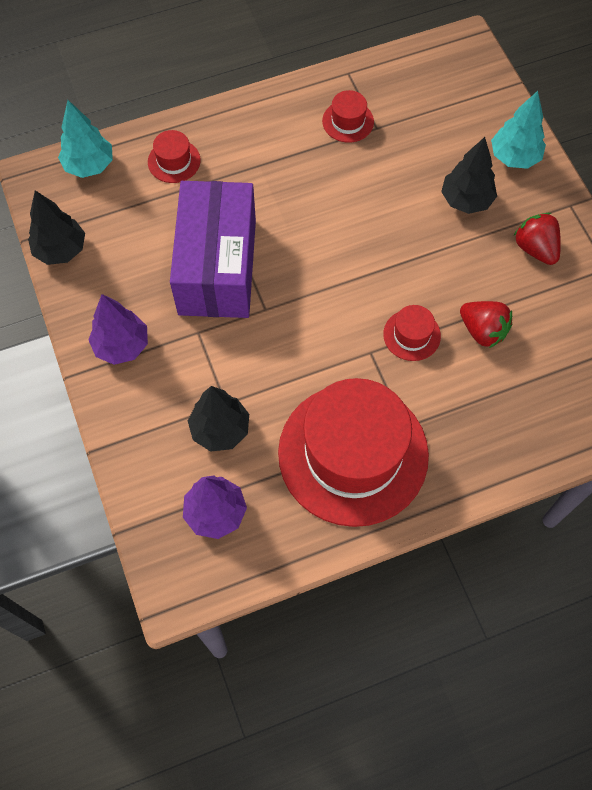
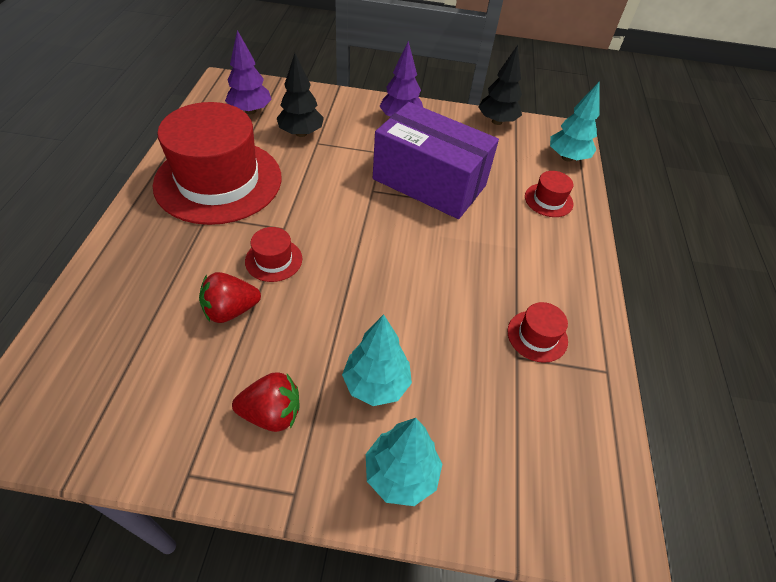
camera: 115 degrees right, 15 degrees down
(466, 200) = (376, 384): black tree -> turquoise tree

